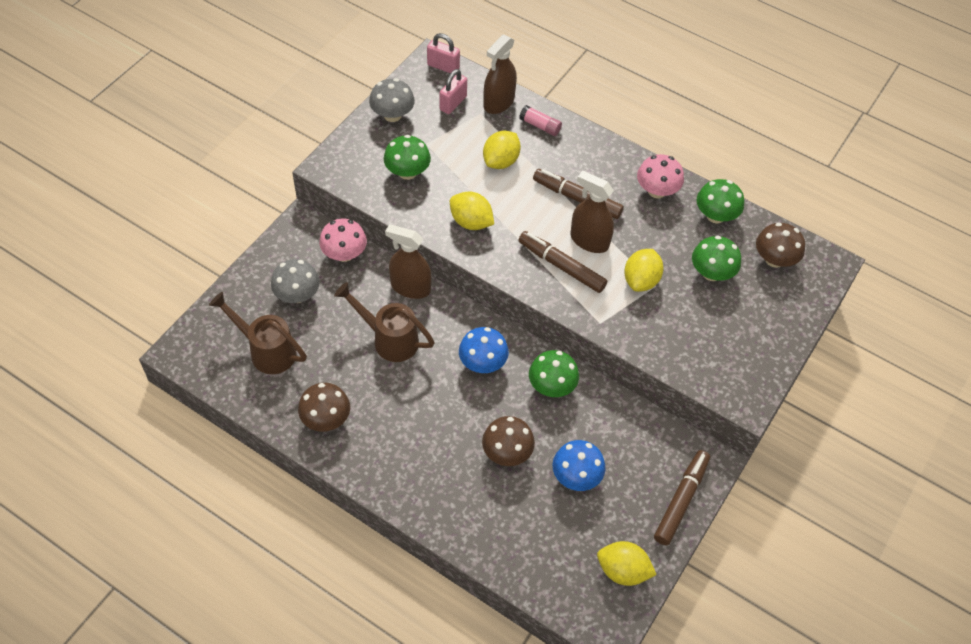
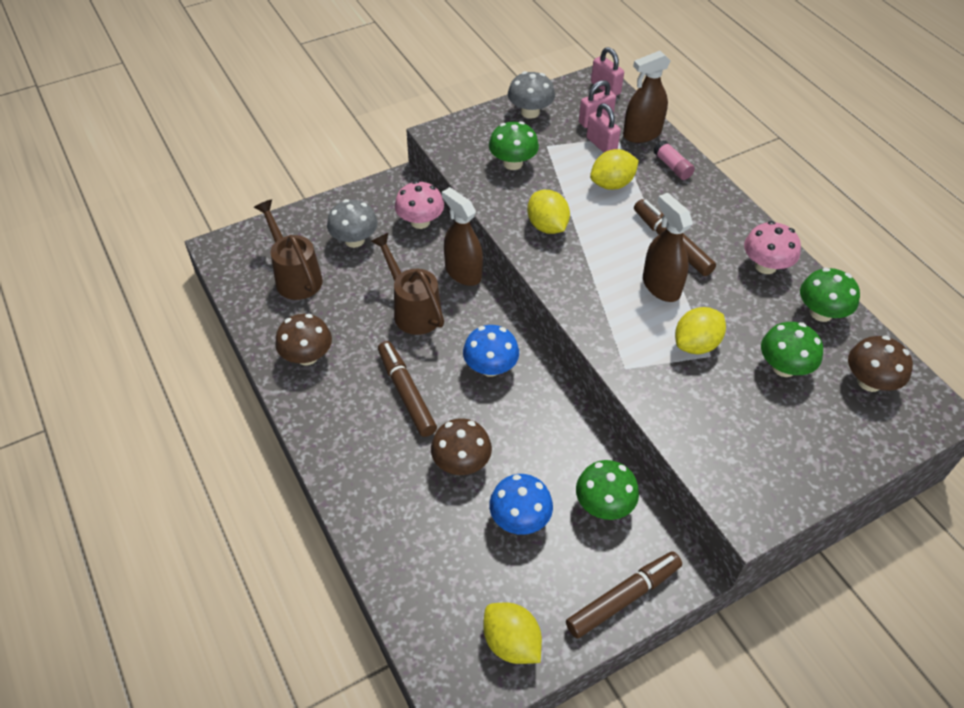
camera: 30 degrees right, 5 degrees down
(471, 126) = (601, 145): none -> pink padlock
(552, 386) = (548, 418): green mushroom -> green mushroom (604, 505)
(561, 266) = (616, 299): brown marker -> brown marker (406, 393)

